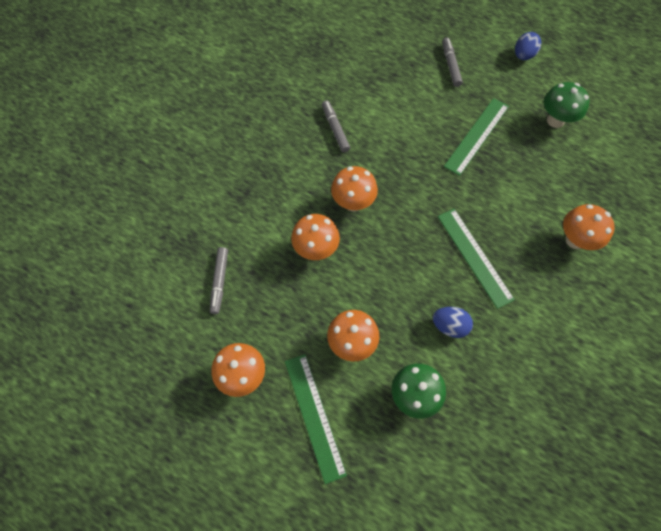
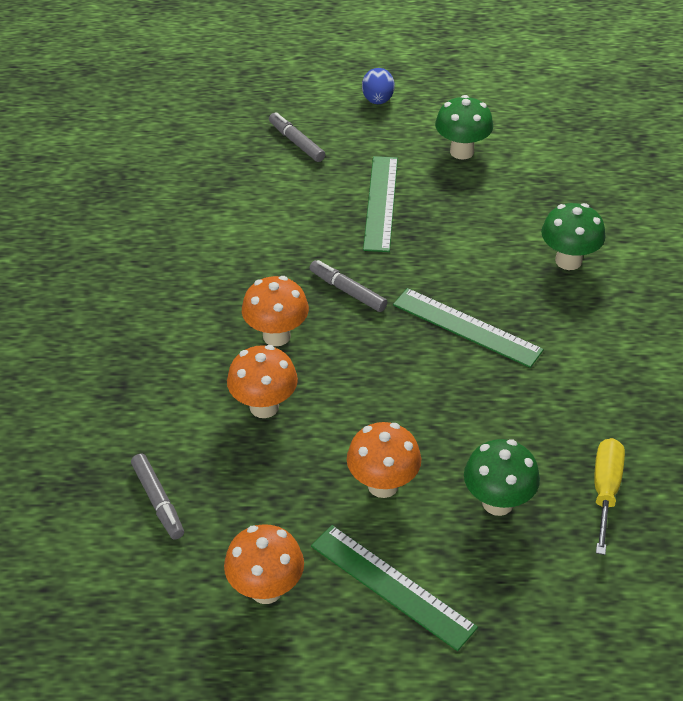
camera: 30 degrees left, 20 degrees down
(335, 129) = (195, 266): grey marker -> grey marker (348, 291)
(449, 326) = (488, 411): blue egg -> none
(488, 427) = (605, 491): none -> yellow screwdriver
(575, 240) = (568, 261): orange mushroom -> green mushroom

